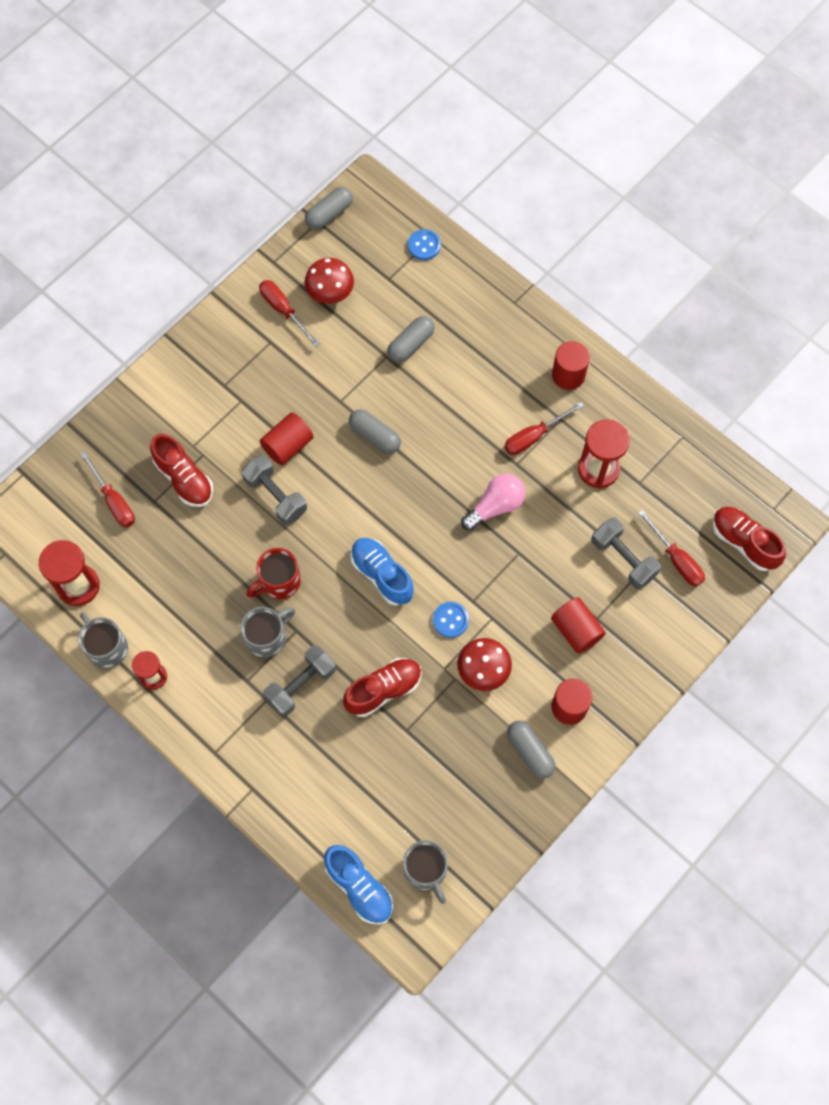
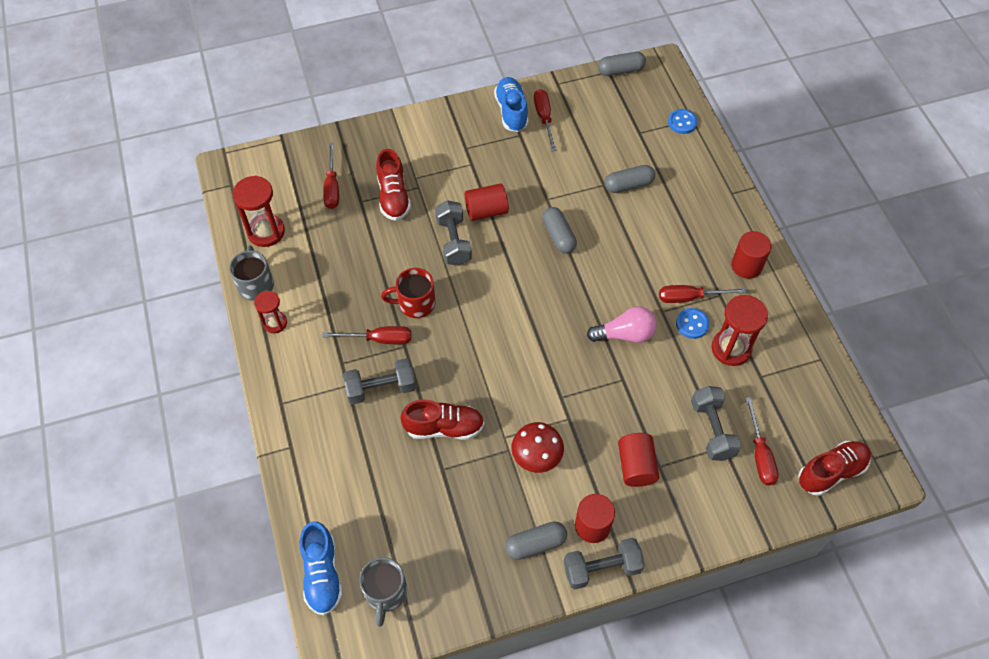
camera: 30 degrees right, 10 degrees down
(267, 637) = (379, 339): grey mug -> red screwdriver
(330, 291) = (588, 121): red mushroom -> none
(382, 575) = (499, 339): blue shoe -> blue shoe (511, 111)
(450, 620) = (533, 402): blue button -> blue button (692, 324)
(530, 752) = (535, 544): grey capsule -> grey capsule turned 75 degrees clockwise
(598, 740) = (602, 568): none -> grey dumbbell
(744, 542) = (831, 472): red shoe -> red shoe turned 75 degrees clockwise

